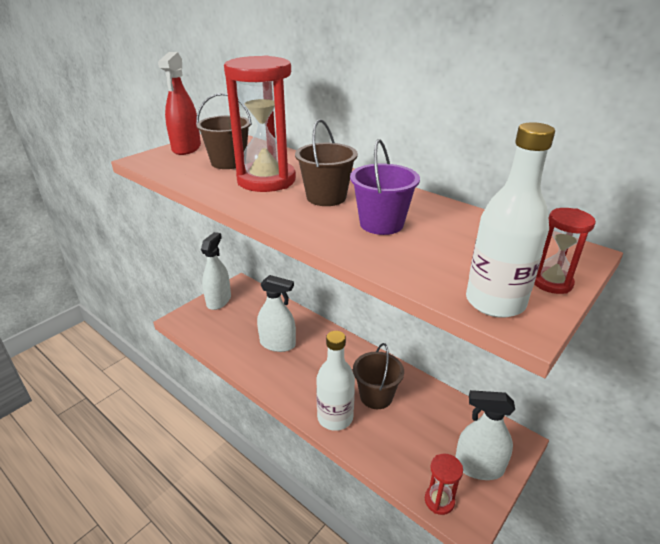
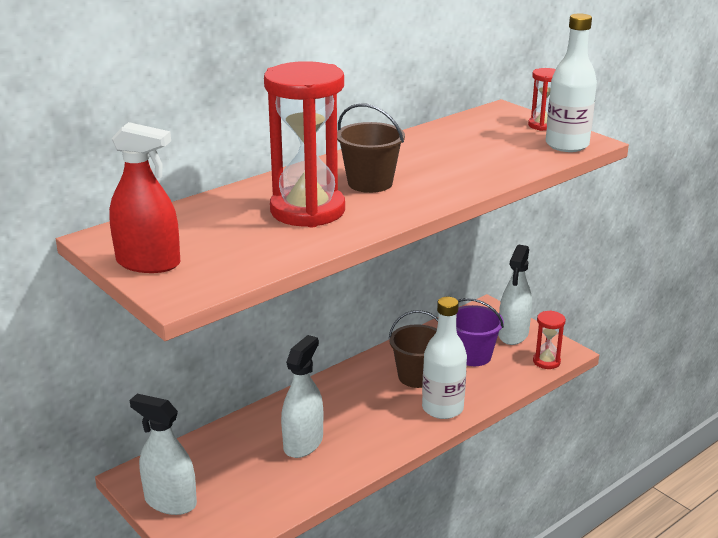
camera: 80 degrees left, 5 degrees down
(228, 162) = (231, 232): brown bucket -> none
(381, 224) = (439, 165): purple bucket -> purple bucket (473, 356)

